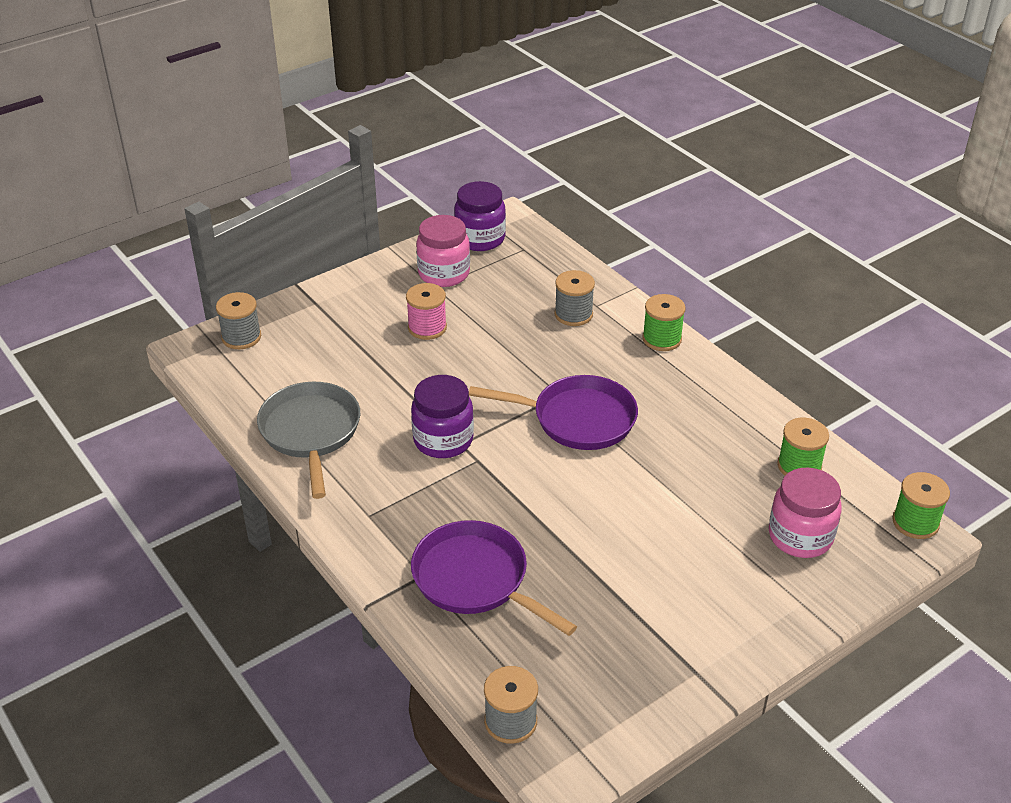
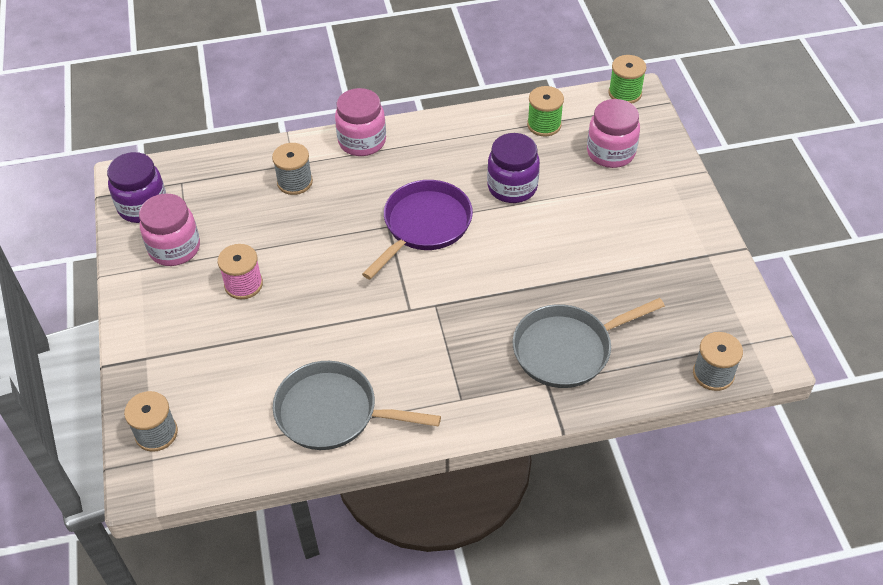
camera: 65 degrees left, 10 degrees up
(443, 440) = (398, 320): purple jar -> purple jar (512, 187)
(476, 580) = (568, 349): purple pan -> grey pan
(662, 339) = (362, 141): green spool -> pink jar

